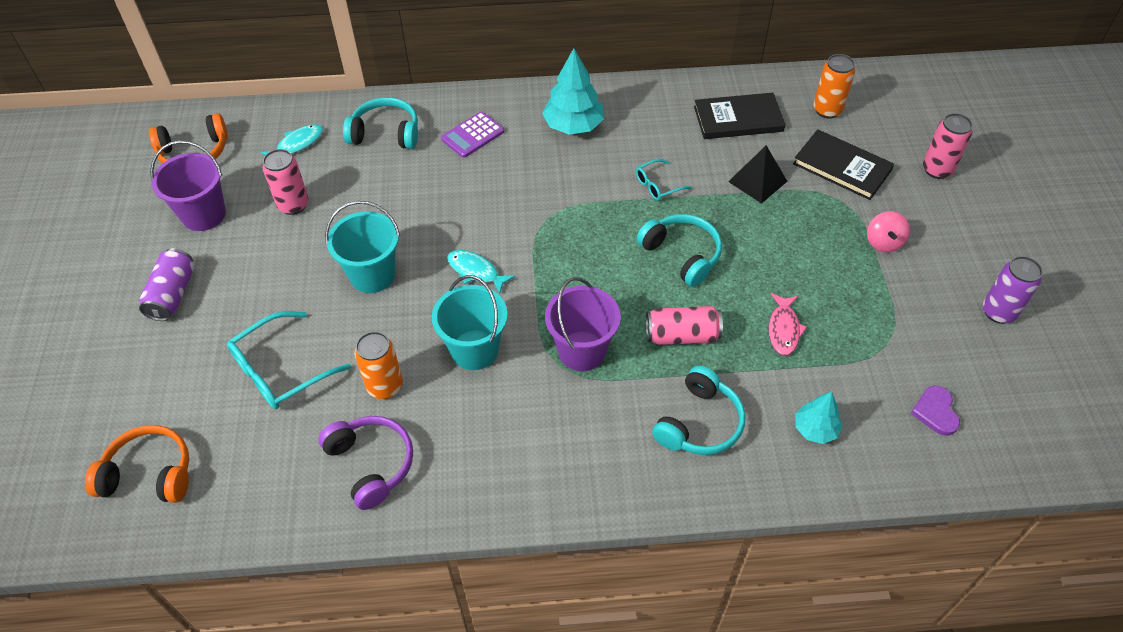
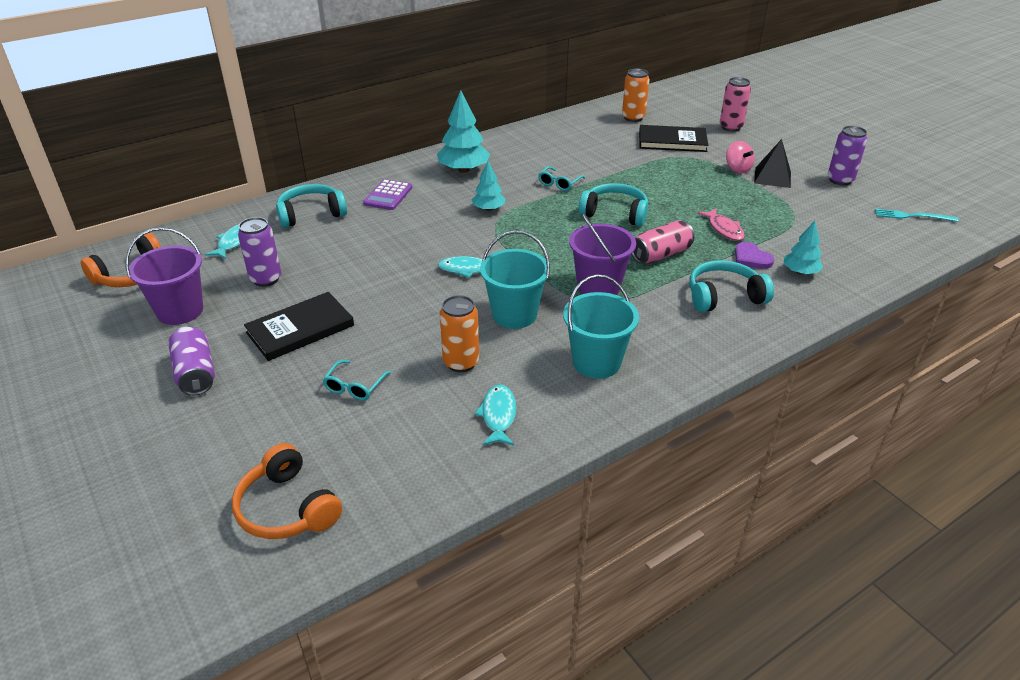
camera: 30 degrees left, 15 degrees down
(149, 473) = (287, 508): orange headphones -> orange headphones turned 105 degrees counterclockwise
(280, 370) = (354, 386): turquoise glasses -> turquoise glasses, size x0.55
(293, 205) = (266, 279): pink can -> purple can
(371, 464) = (498, 415): purple headphones -> turquoise fish
(372, 275) = (382, 299): turquoise bucket -> turquoise bucket (596, 362)
(556, 194) = (488, 209): none -> turquoise tree
(699, 423) = (723, 296): turquoise headphones -> turquoise headphones turned 105 degrees counterclockwise
(738, 119) = (579, 136): black book -> black book (300, 329)
(757, 181) = (625, 162): black pyramid -> black pyramid (772, 177)
(935, 412) = (860, 238): purple heart -> purple heart (751, 258)
(1037, 408) = (912, 216): none -> turquoise fork

